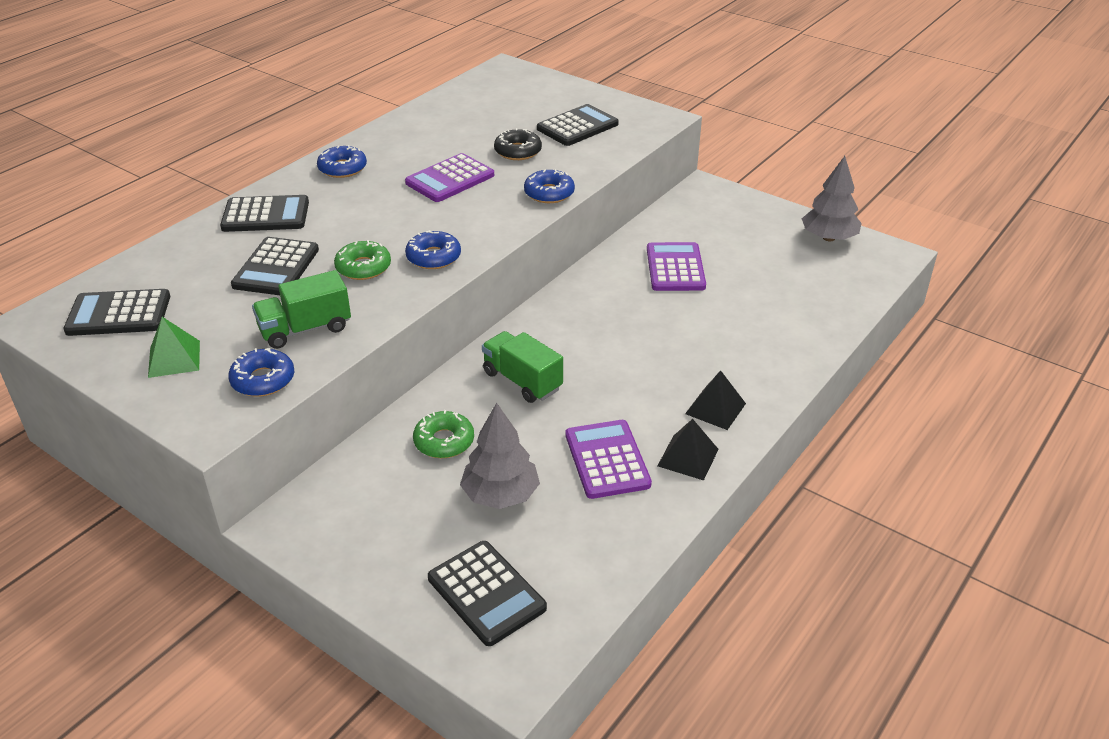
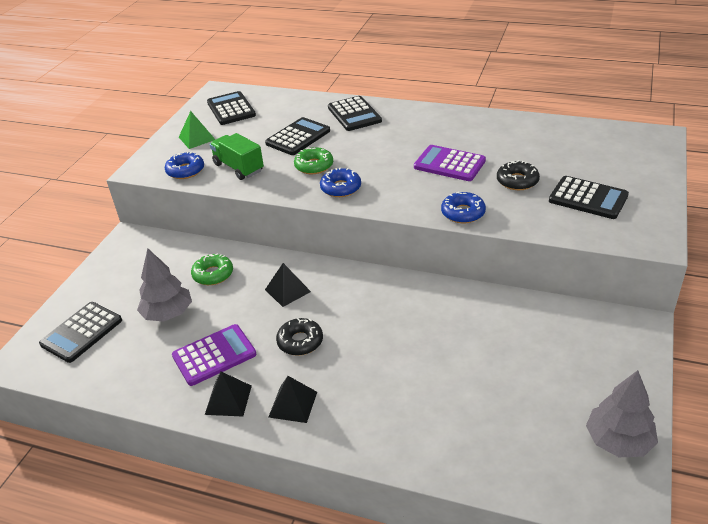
camera: 75 degrees right, 0 degrees up
(276, 268) = (298, 137): black calculator -> black calculator turned 135 degrees clockwise
(342, 168) = (431, 120): blue donut -> none
(522, 381) = (287, 290): green truck -> black pyramid
(620, 386) = (300, 341): none -> black donut
(675, 268) = (482, 336): purple calculator -> none

